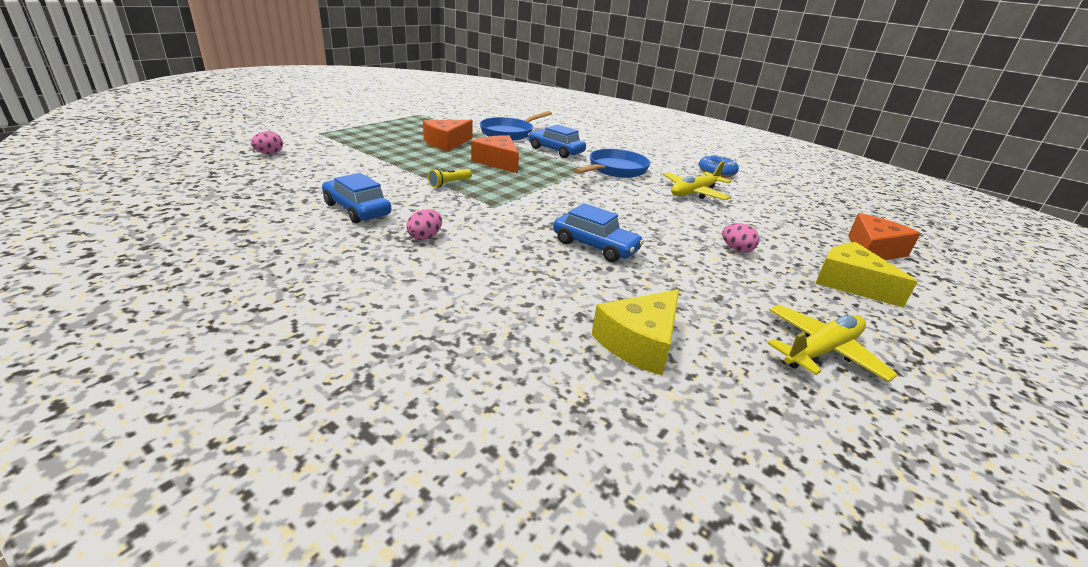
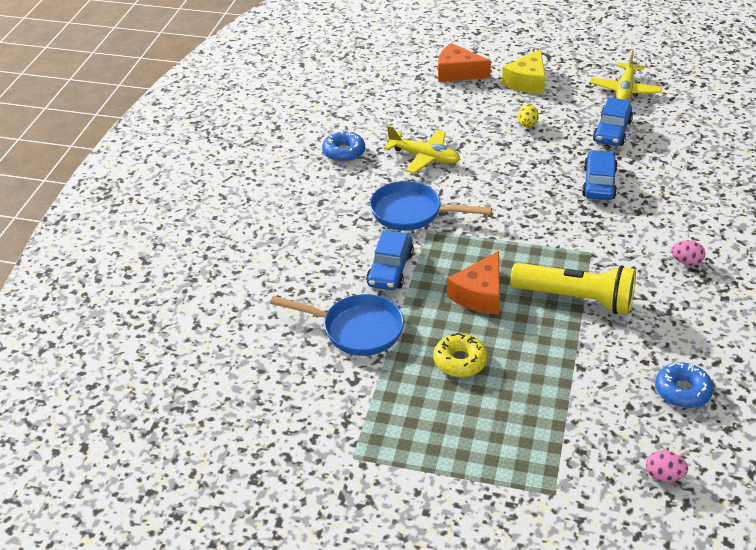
camera: 110 degrees left, 10 degrees up
(308, 180) = (682, 391): none -> blue donut
(357, 209) = (692, 321): blue car -> blue car (612, 131)
(446, 143) = (460, 361): orange cheese -> yellow donut
(449, 183) = (576, 299): yellow flashlight -> yellow flashlight, size x2.37
(639, 342) = (690, 143): yellow cheese -> none
(736, 249) = (527, 125): pink egg -> yellow egg
(822, 351) = (625, 90): yellow plane -> yellow plane turned 105 degrees counterclockwise

